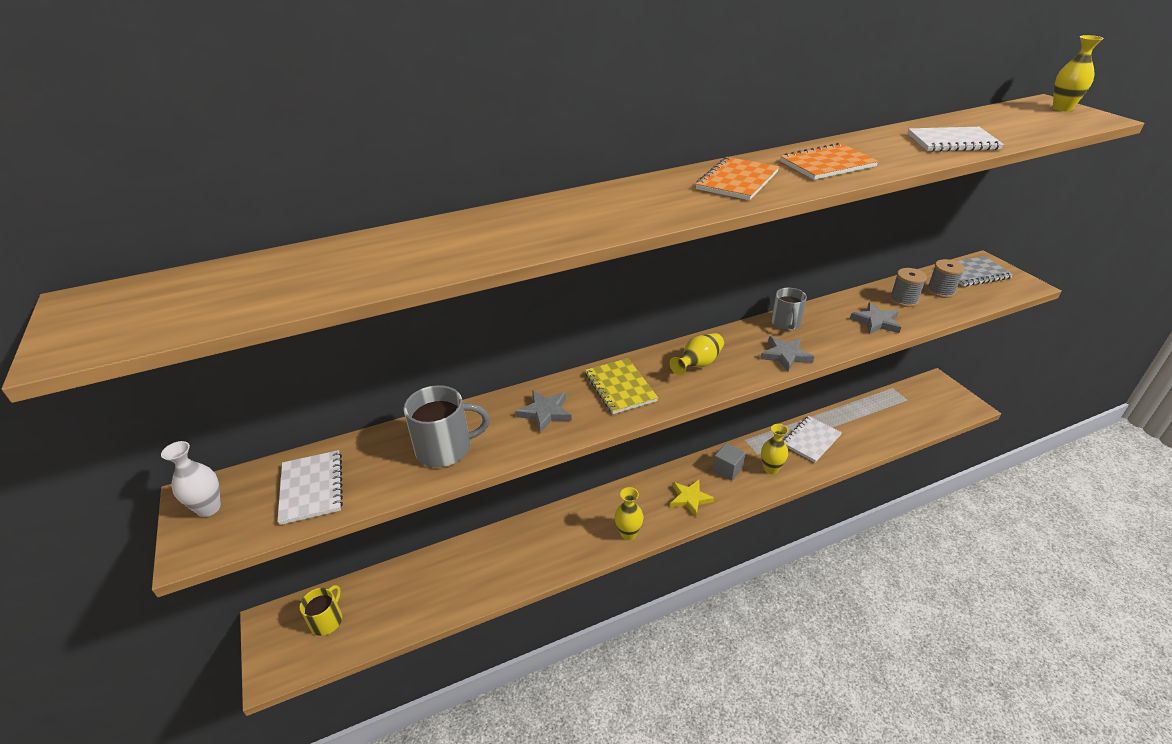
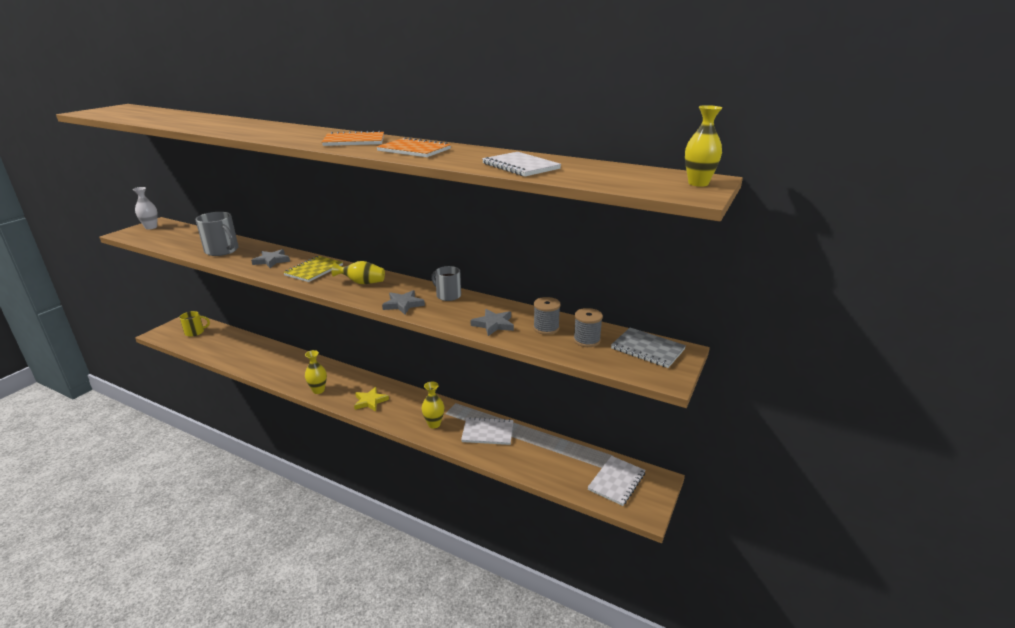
camera: 50 degrees right, 10 degrees down
(311, 488) = (175, 238): white notebook -> white notebook (616, 481)
(727, 469) = (415, 406): grey cube -> none
(786, 323) = (448, 295): grey mug -> grey mug turned 75 degrees clockwise

